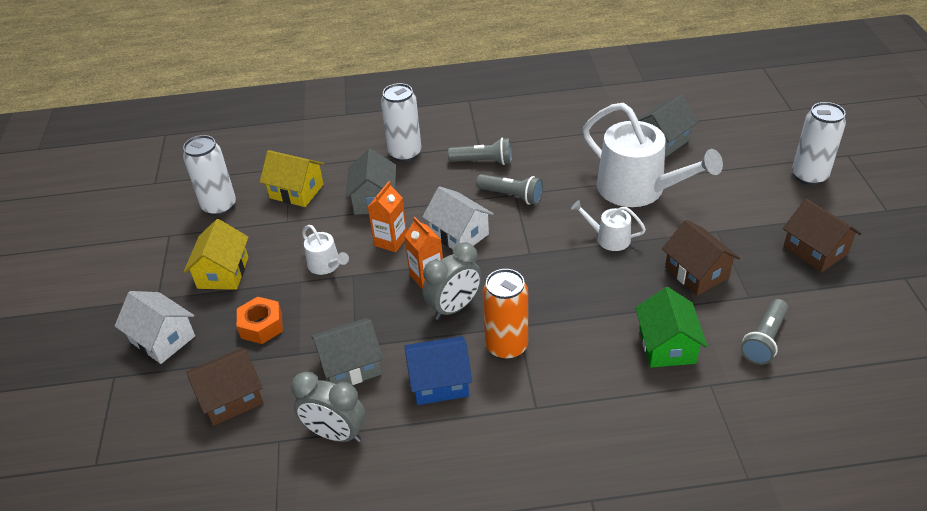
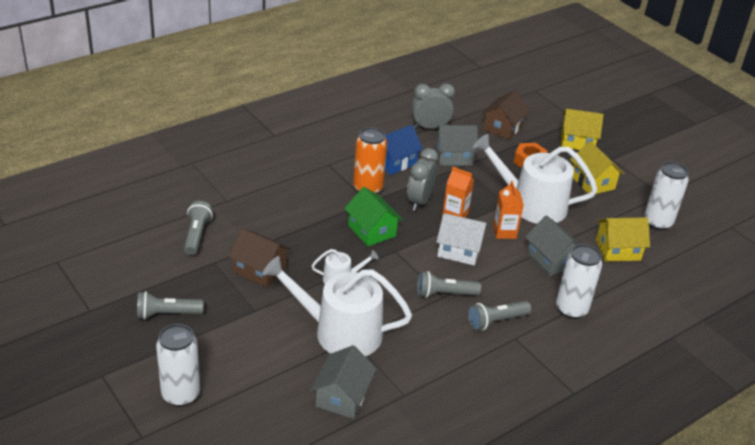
camera: 145 degrees right, 5 degrees down
(163, 339) = (577, 141): white house -> yellow house
(326, 265) = (531, 204): white watering can -> white watering can, size x2.14
(351, 366) = (453, 156): grey house -> grey house turned 45 degrees clockwise
(667, 346) = (263, 215): green house -> green house (372, 230)
(815, 250) = (167, 314): brown house -> grey flashlight

